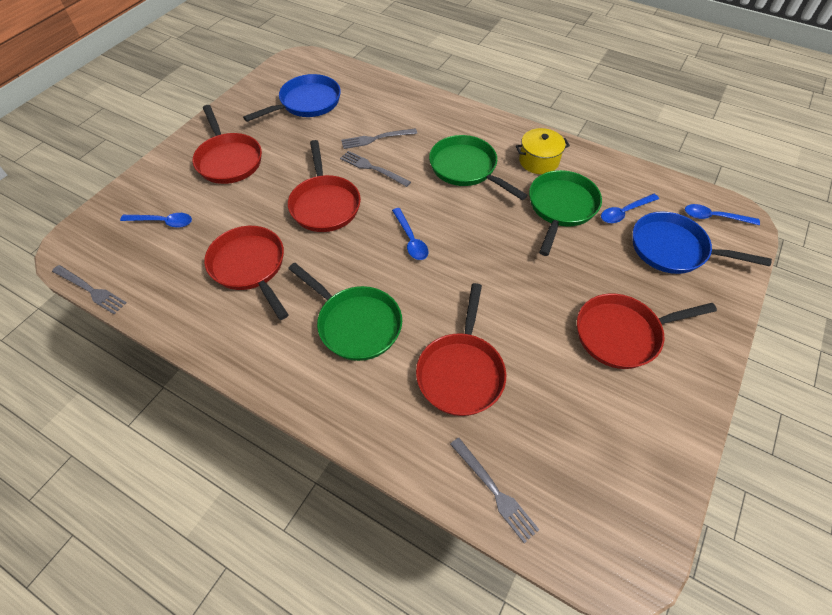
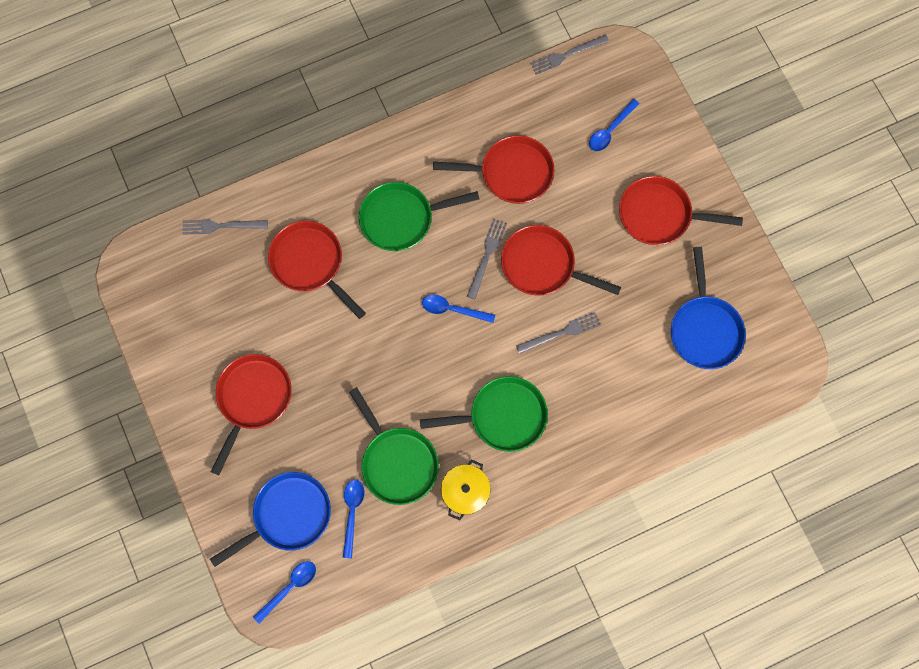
camera: 125 degrees right, 20 degrees up
(376, 138) = (601, 362): grey fork -> grey fork (487, 256)

